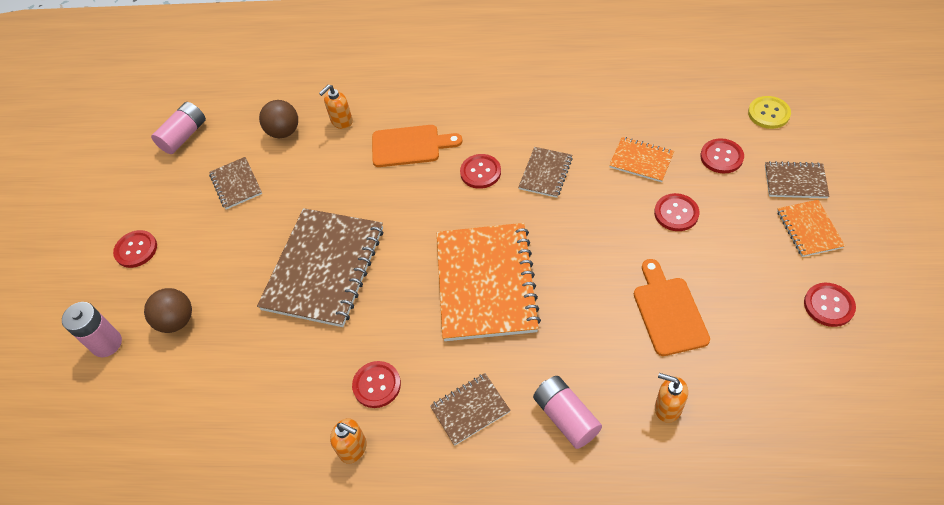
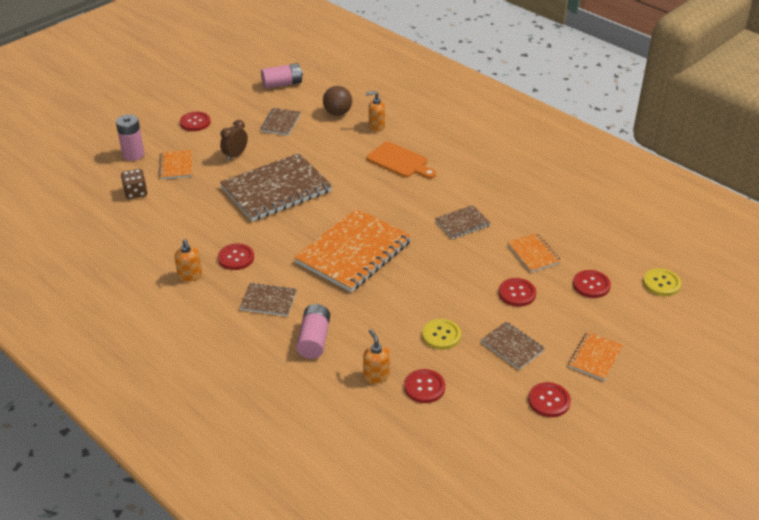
camera: 35 degrees right, 15 degrees down
(167, 391) = (136, 193): none -> brown dice
(177, 321) = (176, 166): brown ball -> orange notebook
(231, 259) = (235, 155): none -> brown clock
(480, 172) = (423, 199): red button -> red button (424, 387)
(668, 312) = (441, 335): orange cutting board -> yellow button
(795, 181) = (624, 328): brown notebook -> brown notebook (512, 346)

